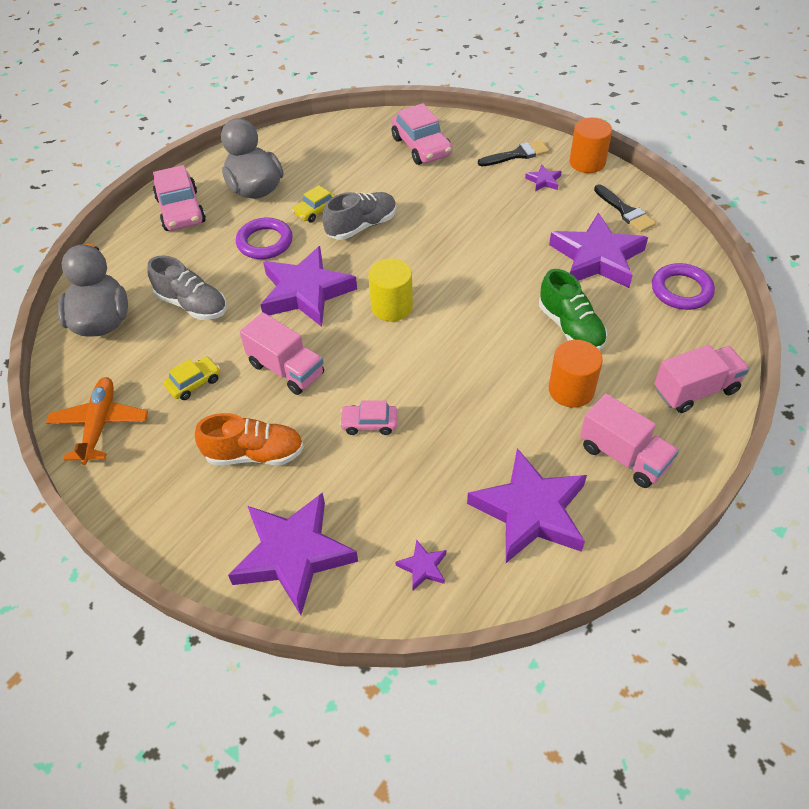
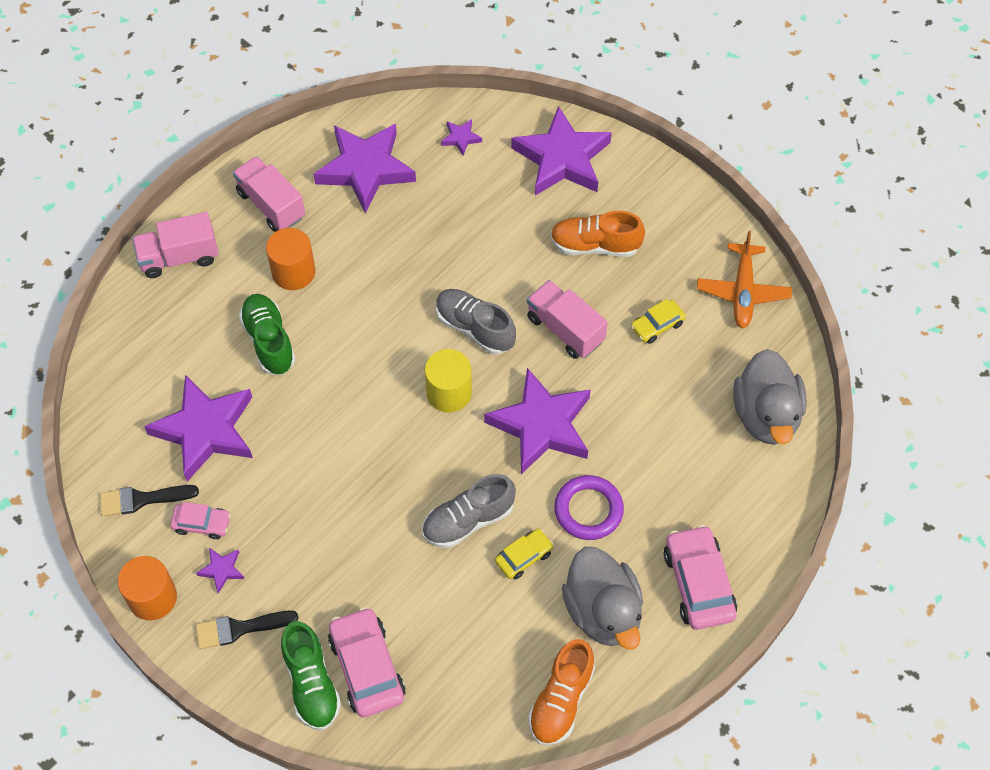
camera: 175 degrees left, 10 degrees up
(192, 305) = (668, 425): grey shoe -> grey shoe (475, 328)
(285, 146) = (561, 700): none -> orange shoe
(369, 423) = (489, 262): pink car -> pink car (202, 524)
(457, 136) = (311, 683): none -> green shoe
(625, 211) = (142, 499): black brush -> black brush turned 75 degrees counterclockwise
(681, 290) = (134, 372): purple ring -> none

